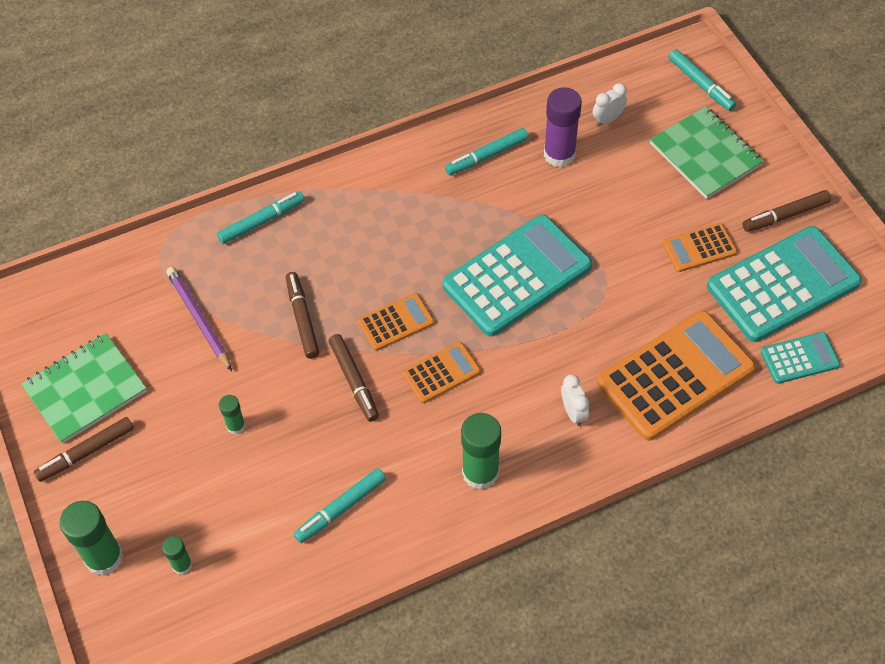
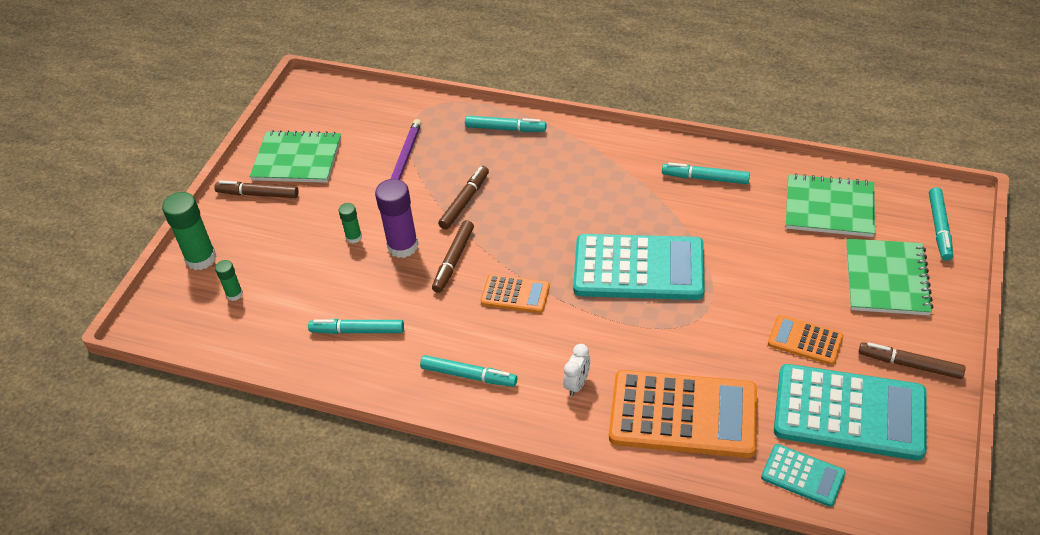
camera: 45 degrees right, 10 degrees down
(396, 322) = (521, 243): orange calculator -> none
(480, 473) = (468, 375): green glue stick -> turquoise marker
(559, 154) = (762, 209): purple glue stick -> purple glue stick (403, 246)
(607, 119) = (829, 208): white clock -> green notebook

